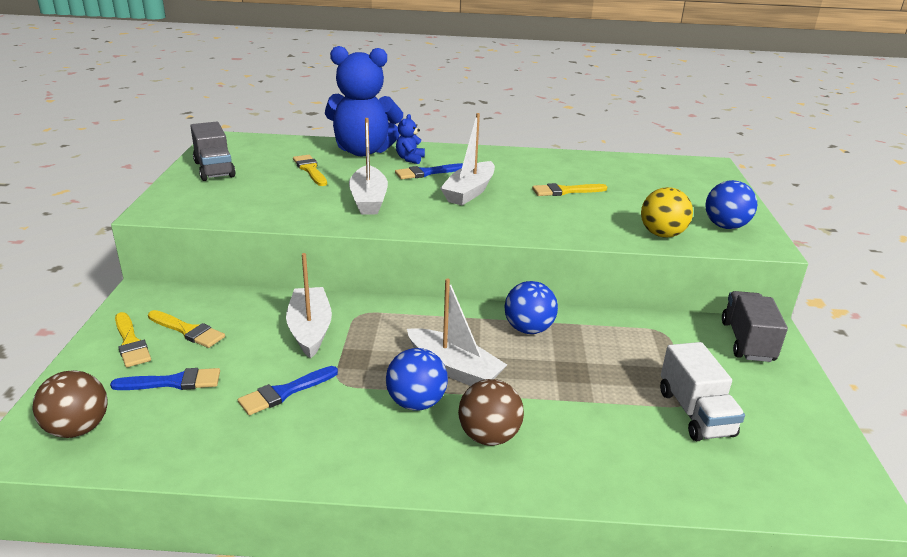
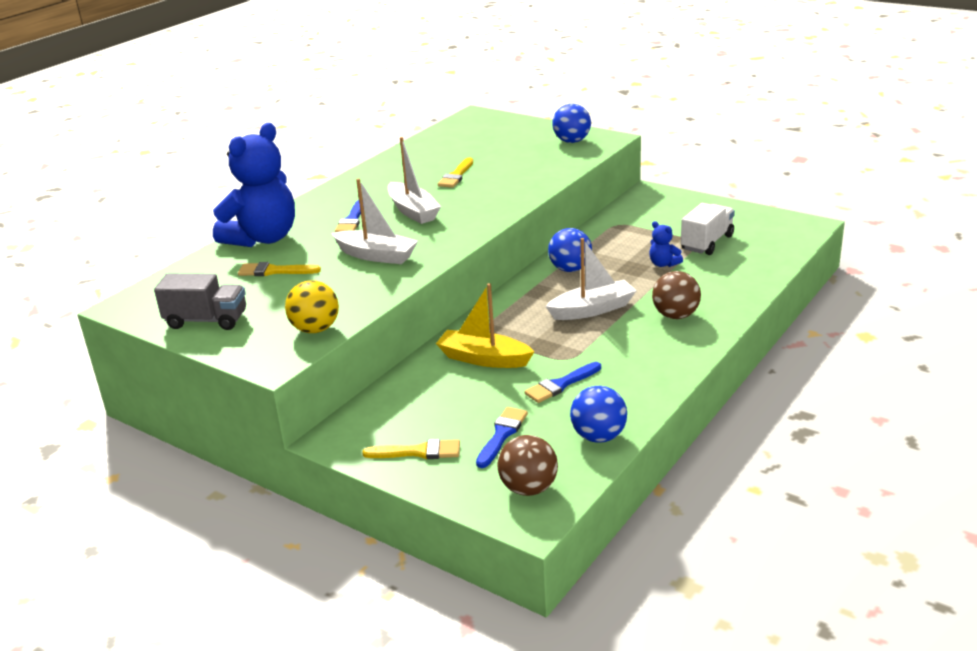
camera: 55 degrees left, 0 degrees up
(188, 331) = (427, 419): yellow brush -> none
(284, 392) = (561, 385): blue brush -> blue brush turned 60 degrees clockwise
(310, 330) = (484, 359): white boat -> yellow boat
(410, 159) = (311, 221): blue teddy bear -> blue teddy bear (663, 264)
(416, 403) = (619, 333): blue ball -> blue ball (598, 436)
(662, 234) = (561, 164): yellow ball -> yellow ball (315, 329)
(695, 413) = (707, 243): white truck -> white truck turned 75 degrees counterclockwise
(747, 341) = (653, 202): grey truck -> none

